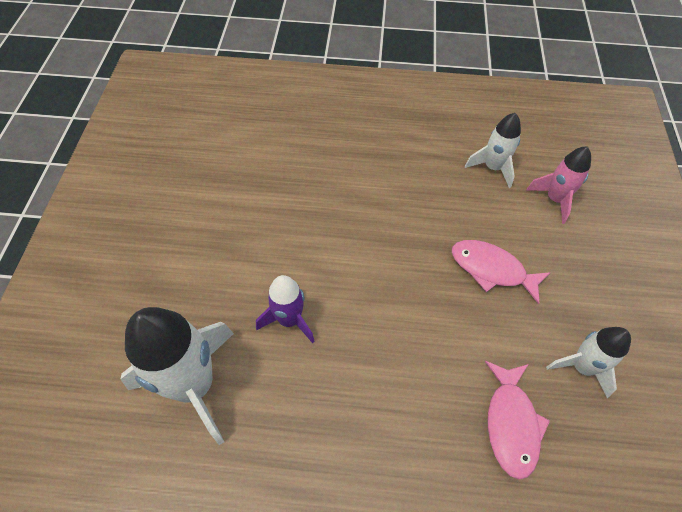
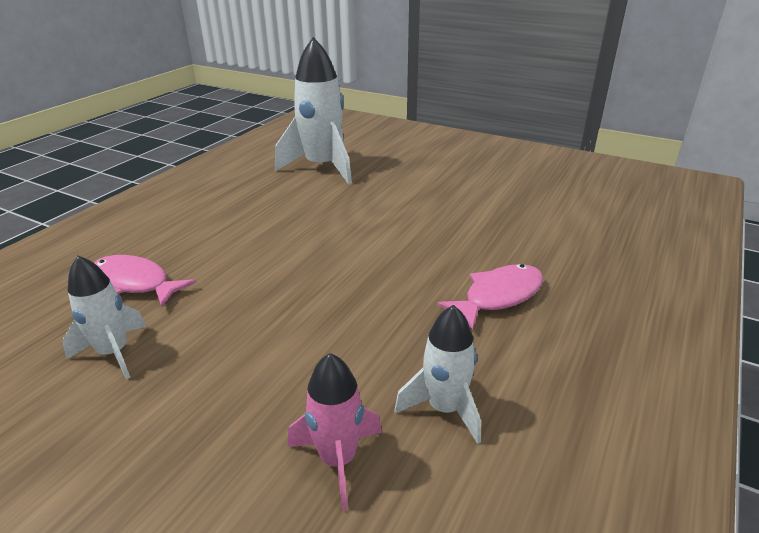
camera: 115 degrees right, 25 degrees down
(289, 320) = (338, 205): purple rocket -> none
(491, 269) = (283, 334): pink fish -> pink fish (498, 296)

